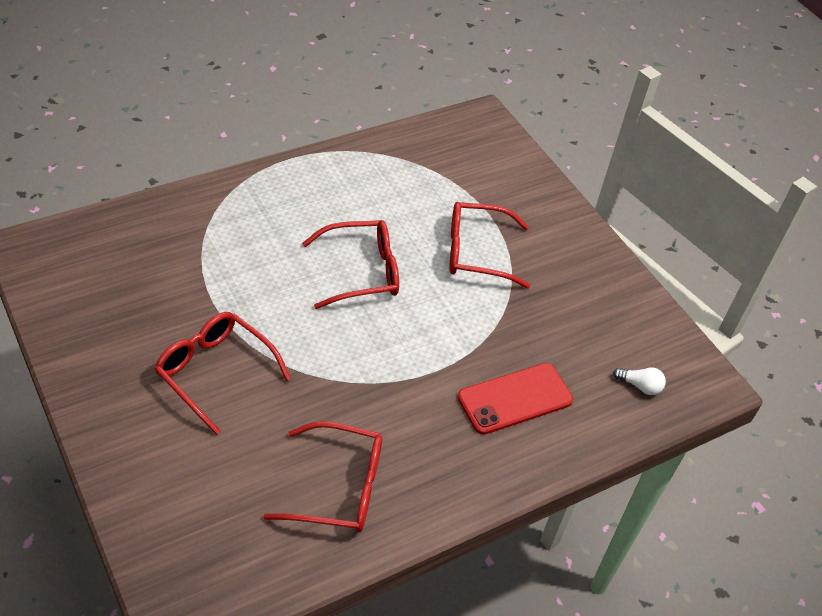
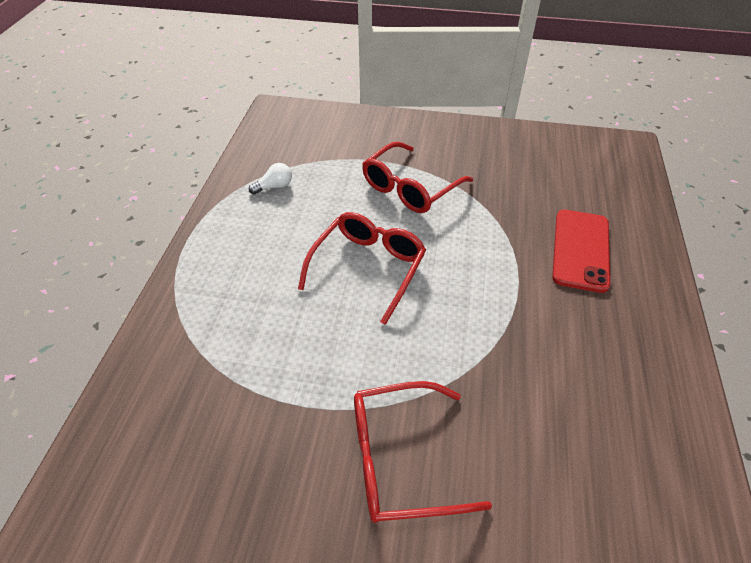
camera: 45 degrees left, 0 degrees up
(339, 488) = (618, 432): red glasses -> none
(640, 386) = (609, 178): white light bulb -> white light bulb (274, 186)

